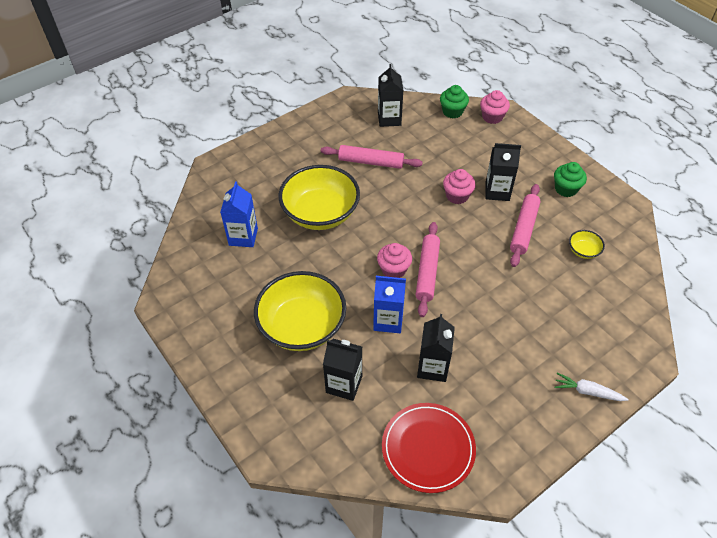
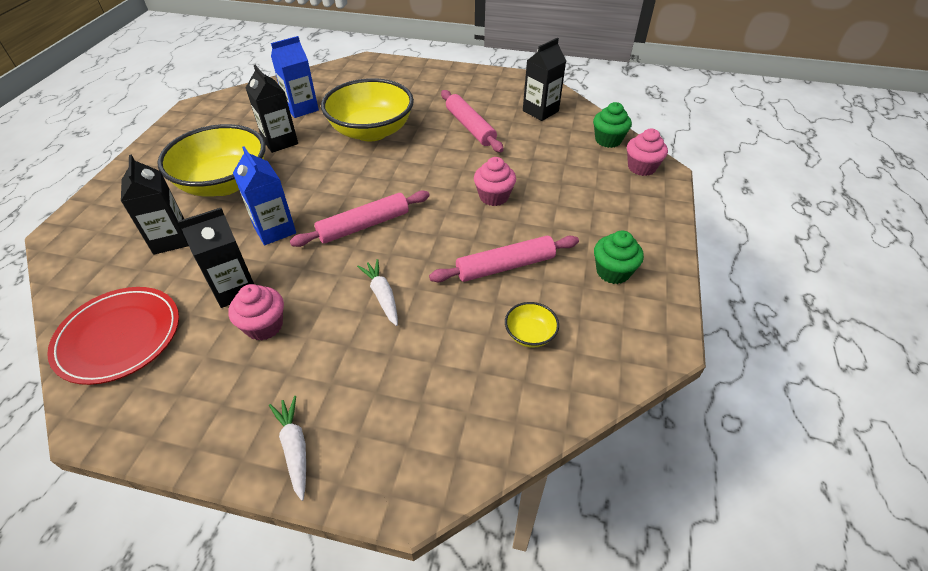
camera: 50 degrees right, 5 degrees down
(393, 269) = (345, 203): pink cupcake -> pink cupcake (264, 326)
(497, 191) = (536, 221): black carton -> black carton (280, 141)
(501, 297) = (382, 296): none -> white carrot

